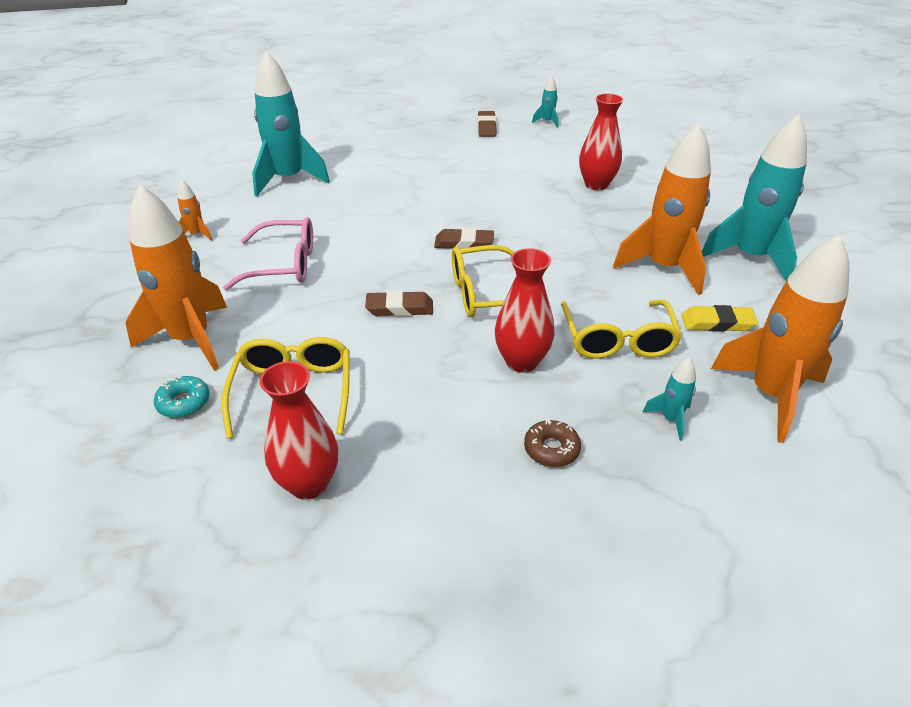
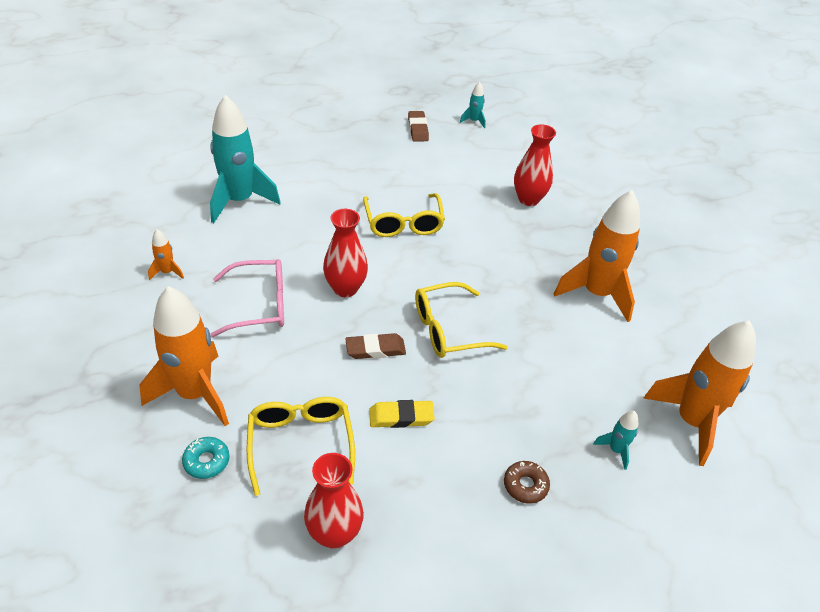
camera: 10 degrees left, 5 degrees up
(464, 243) = (420, 273): brown eraser -> none
(521, 361) = (489, 400): red vase -> red vase (345, 288)
(617, 340) = (566, 373): yellow glasses -> yellow glasses (403, 223)
(717, 323) = (645, 351): yellow eraser -> yellow eraser (401, 417)
(750, 257) = (667, 279): turquoise rocket -> none

